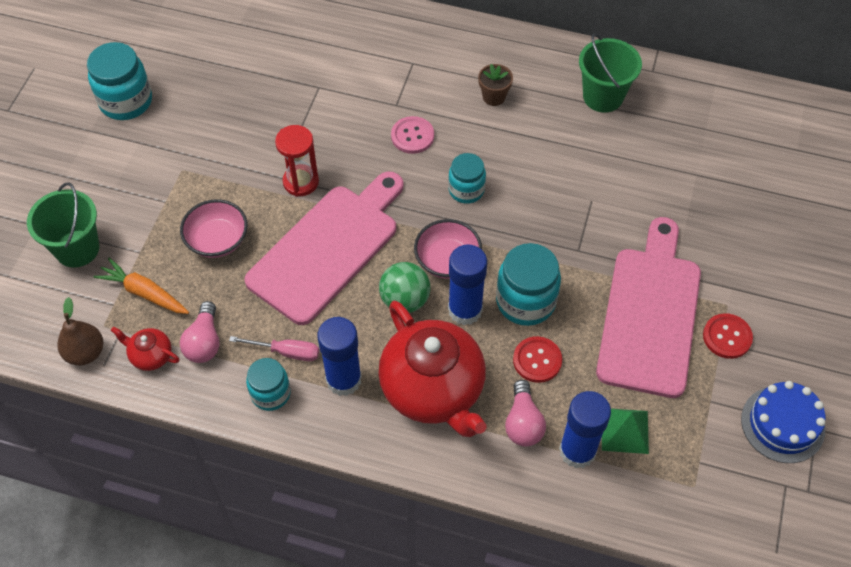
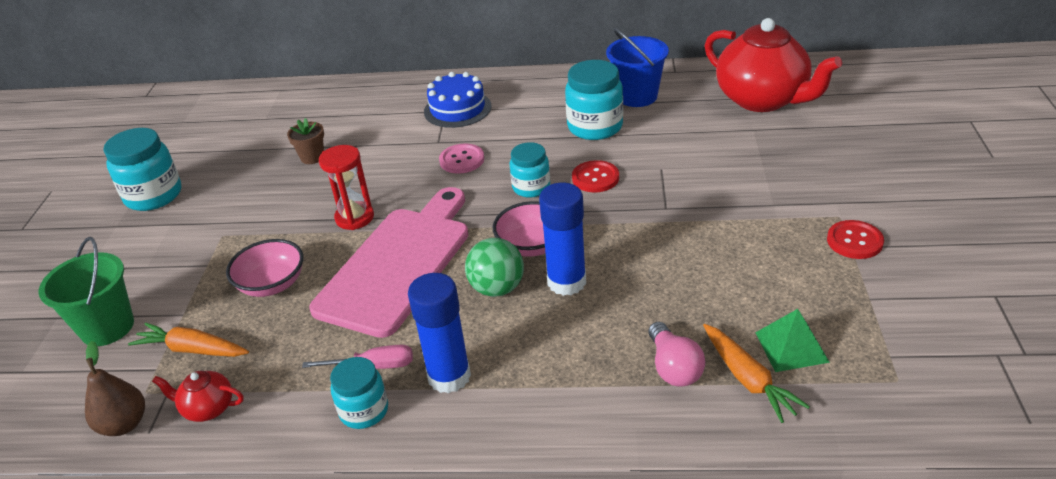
camera: 10 degrees left, 20 degrees down
(204, 342) = (272, 379): pink light bulb -> none
(433, 390) = (557, 361): red teapot -> red teapot (762, 100)
(494, 97) = (532, 117): brown flower pot -> brown flower pot (312, 157)
(525, 301) = (629, 260): turquoise jar -> turquoise jar (595, 127)
(537, 360) = (664, 307): red button -> red button (595, 178)
(577, 451) = (748, 379): blue glue stick -> orange carrot
(603, 96) = (637, 96): green bucket -> blue bucket
(650, 314) = (765, 241): pink cutting board -> none
(782, 424) = (958, 300): blue cake -> blue cake (457, 109)

